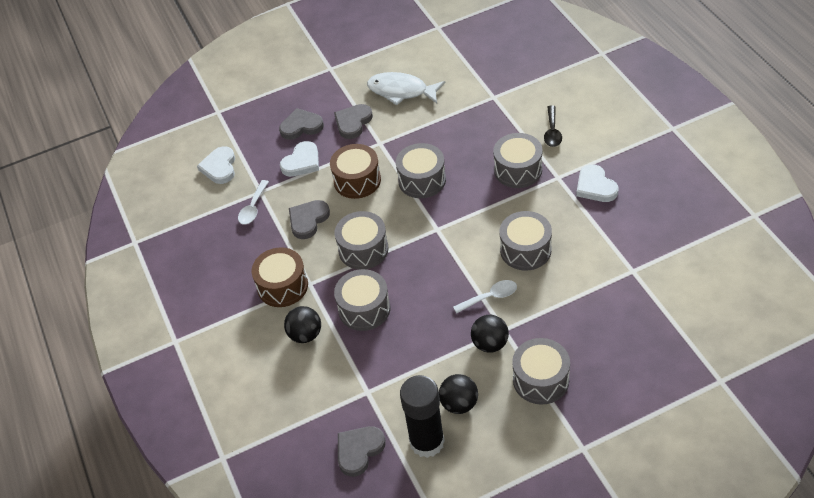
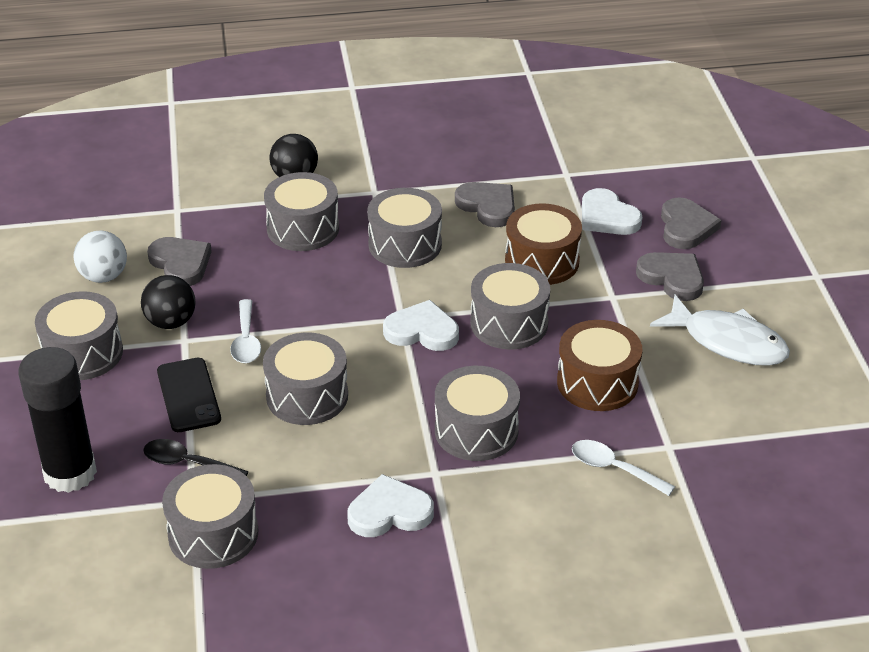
camera: 100 degrees right, 10 degrees down
(219, 167) = (632, 146): white heart -> white heart (422, 331)
(253, 208) = (537, 165): white spoon -> white spoon (613, 468)
(282, 286) = (384, 171): brown drum -> brown drum (597, 383)
(359, 450) = (104, 191): grey heart -> grey heart (180, 264)
(401, 91) = (727, 342): white fish -> white fish turned 90 degrees clockwise
(427, 442) = (74, 241): black glue stick -> black glue stick (70, 473)
(459, 404) = (103, 276): black ball -> white ball
(552, 132) = (546, 496): black spoon -> black spoon (187, 463)
(552, 307) = (188, 395): none -> black phone
(651, 252) = (213, 534): none -> grey drum

